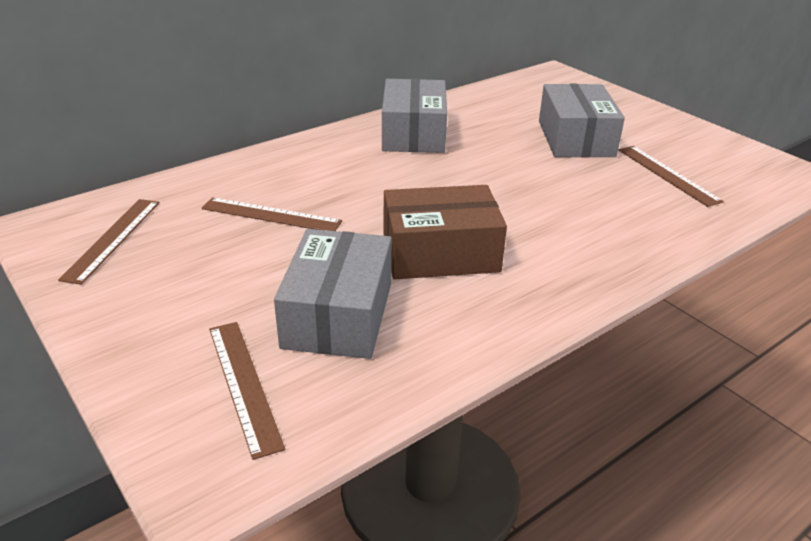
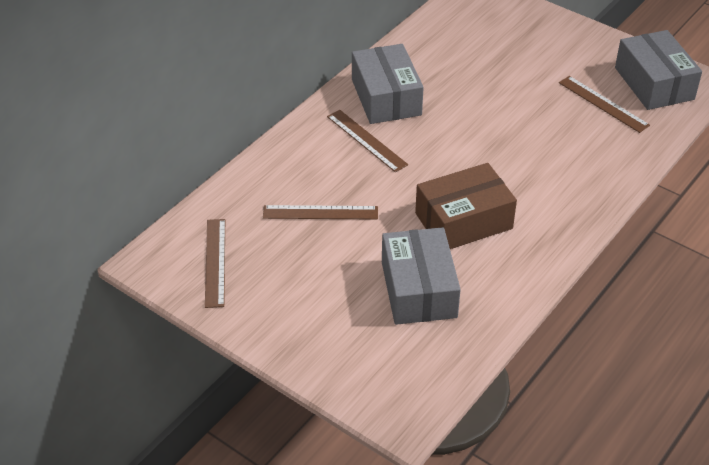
camera: 15 degrees left, 10 degrees up
(244, 384) = (387, 354): brown ruler -> brown ruler (366, 140)
(575, 139) = (521, 76): grey box -> grey box (654, 83)

